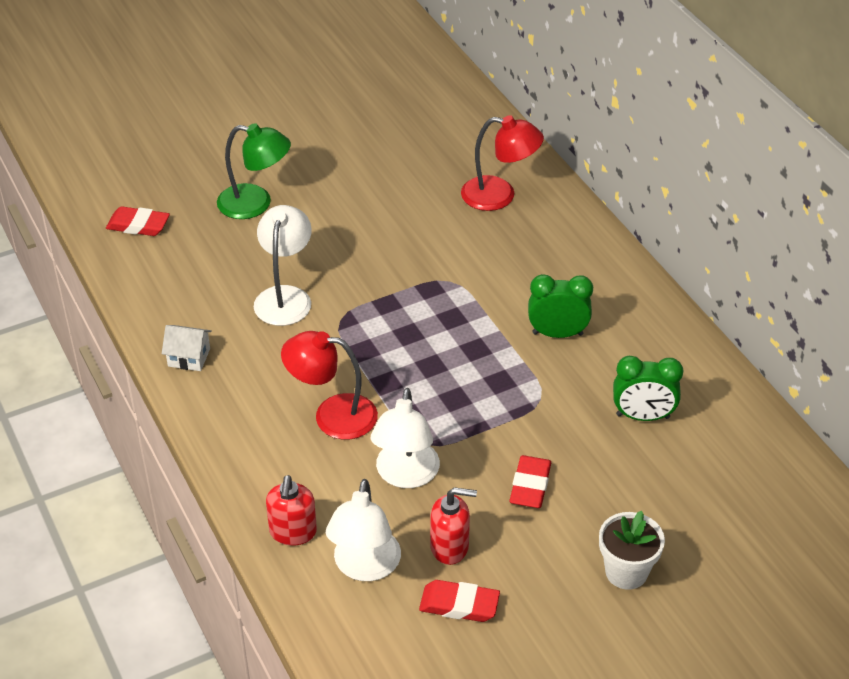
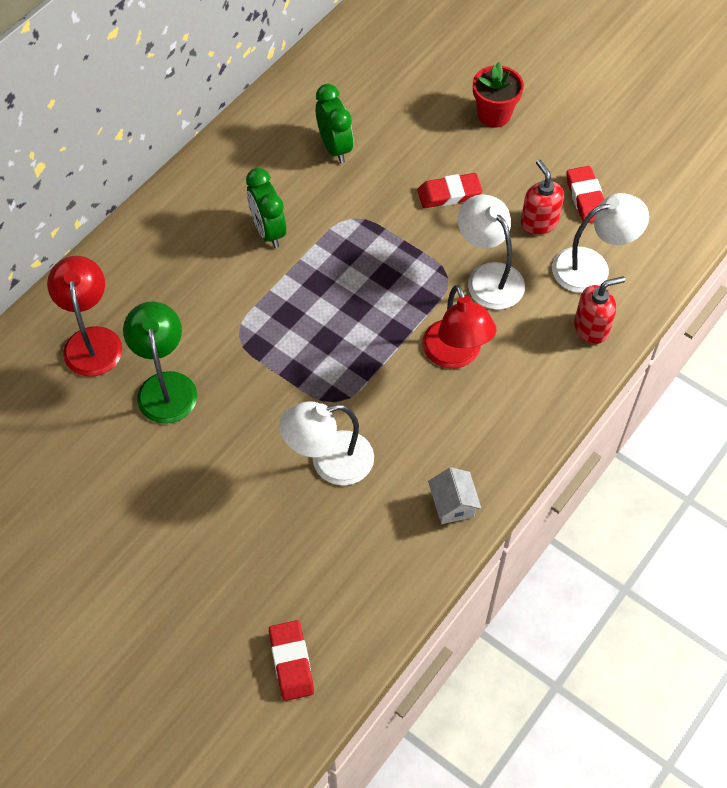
camera: 115 degrees left, 15 degrees up
(255, 204) = (202, 559): green lamp -> green lamp (165, 386)
(405, 475) = (488, 277): white lamp -> white lamp turned 105 degrees counterclockwise
(626, 572) = (494, 115): white flower pot -> red flower pot

